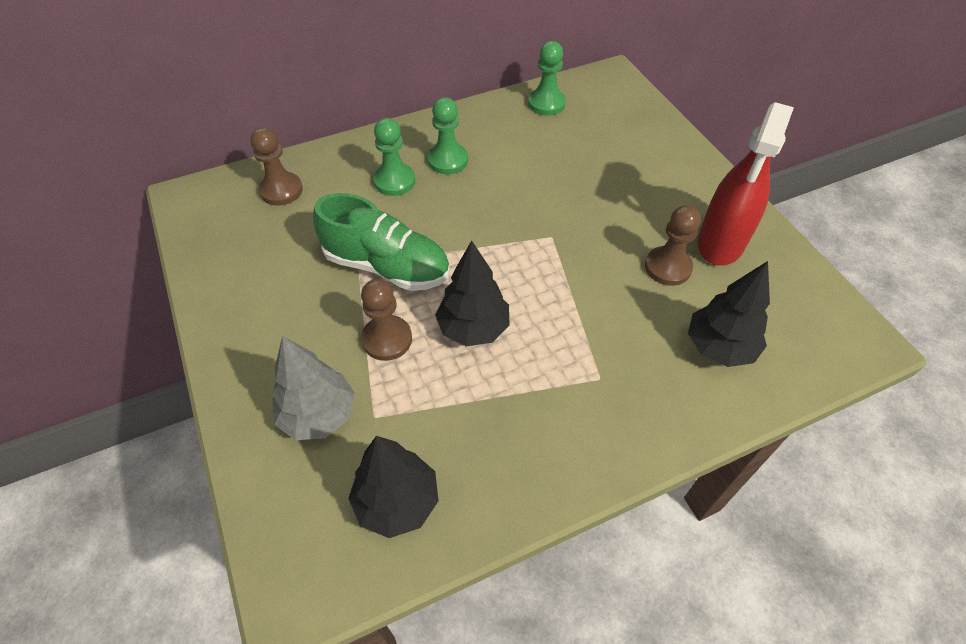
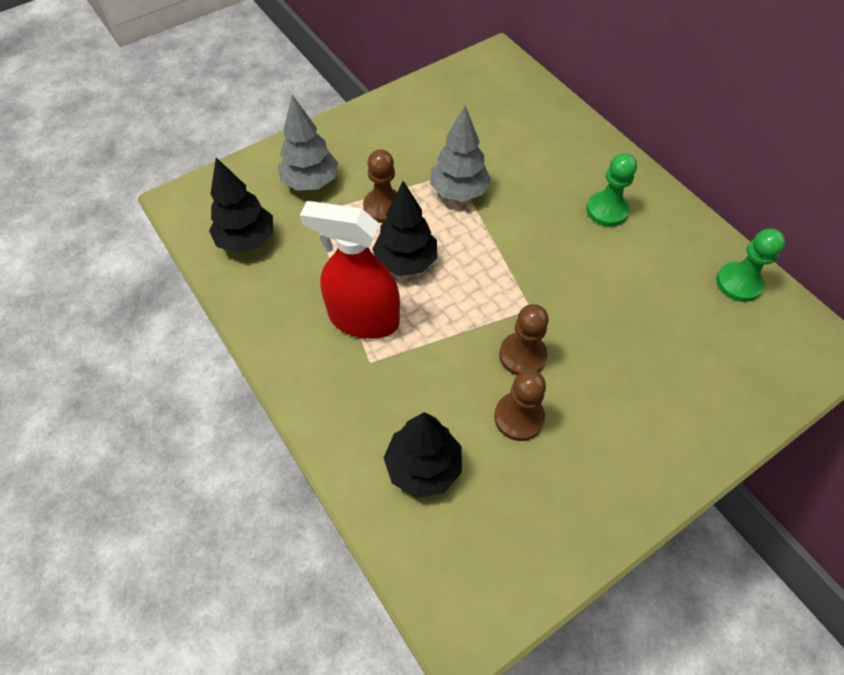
camera: 80 degrees right, 5 degrees up
(281, 190) = (523, 106): brown pawn -> brown pawn (522, 355)
(387, 266) = (459, 192): green shoe -> grey tree
(394, 181) = (562, 176): green pawn -> none
(721, 242) = (572, 473): red spray bottle -> red spray bottle (363, 319)

